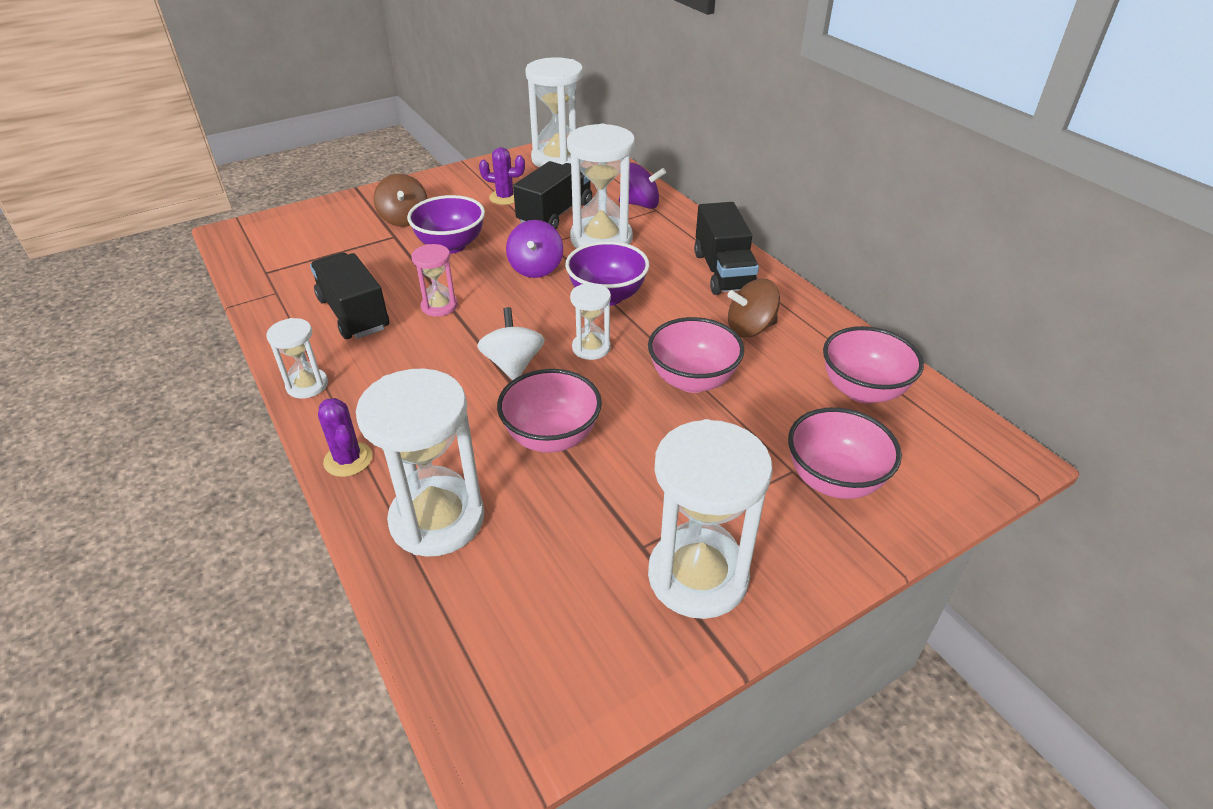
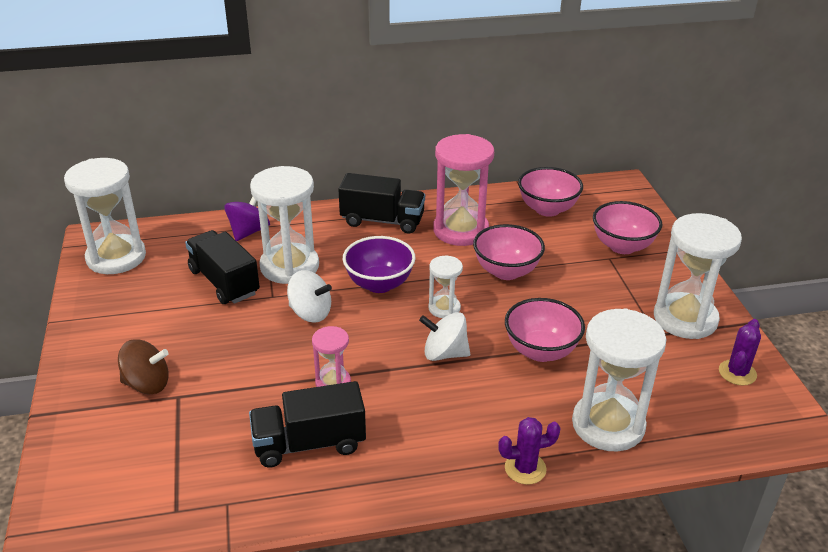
camera: 70 degrees left, 5 degrees down
(307, 385) = (410, 488): white hourglass -> none
(451, 245) = (230, 358): purple bowl -> none
(505, 197) = (164, 306): purple cactus -> purple cactus (737, 373)
(536, 268) = (310, 313): purple spinning top -> white spinning top
(750, 328) = (460, 230): brown spinning top -> pink hourglass

